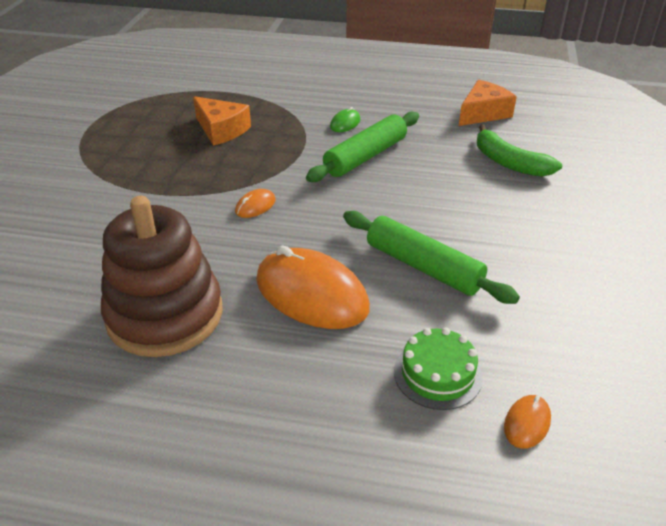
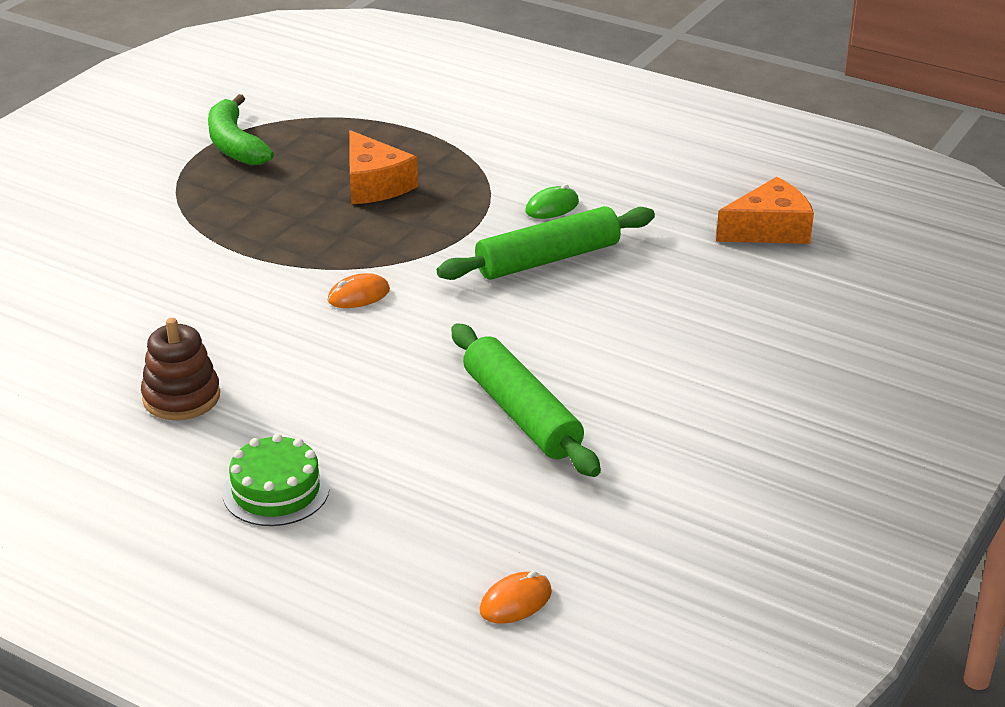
camera: 20 degrees right, 5 degrees down
(165, 315) = (181, 397): brown stacking toy -> brown stacking toy, size x0.54
(311, 294) = (362, 413): orange mouse -> none
(437, 374) = (450, 530): green cake -> green cake (276, 491)
(509, 162) = (747, 308): green banana -> green banana (235, 144)

